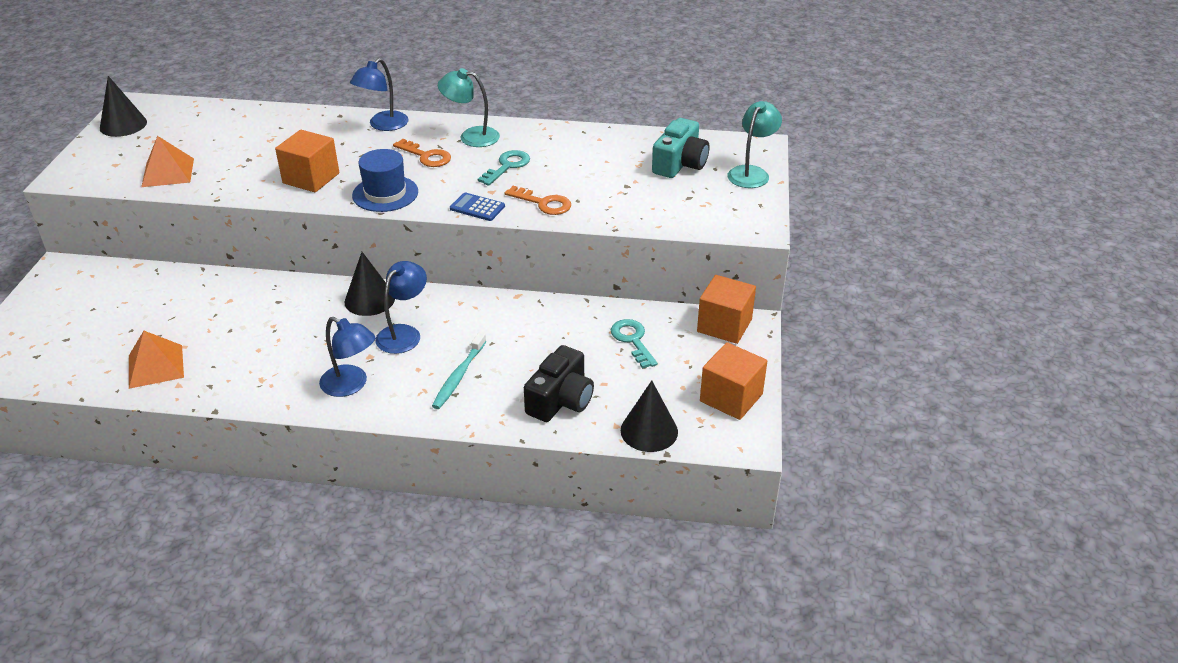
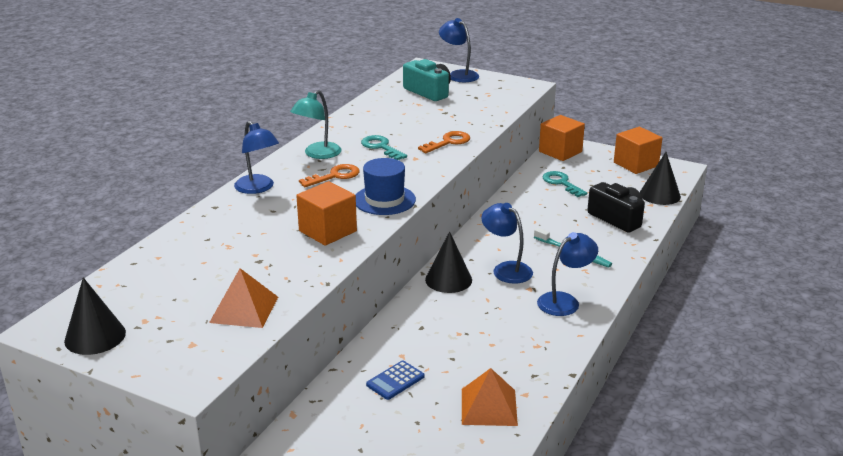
camera: 70 degrees left, 10 degrees down
(477, 207) = (436, 166): blue calculator -> blue calculator (395, 381)
(632, 340) = (561, 183): turquoise key -> turquoise key turned 60 degrees clockwise
(751, 173) = (458, 75): turquoise lamp -> blue lamp

